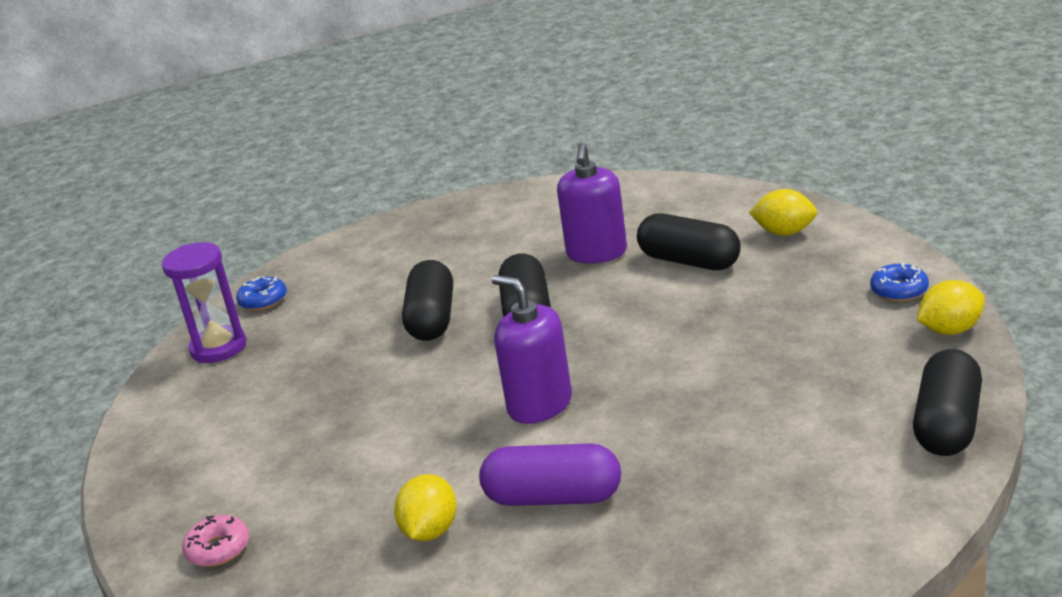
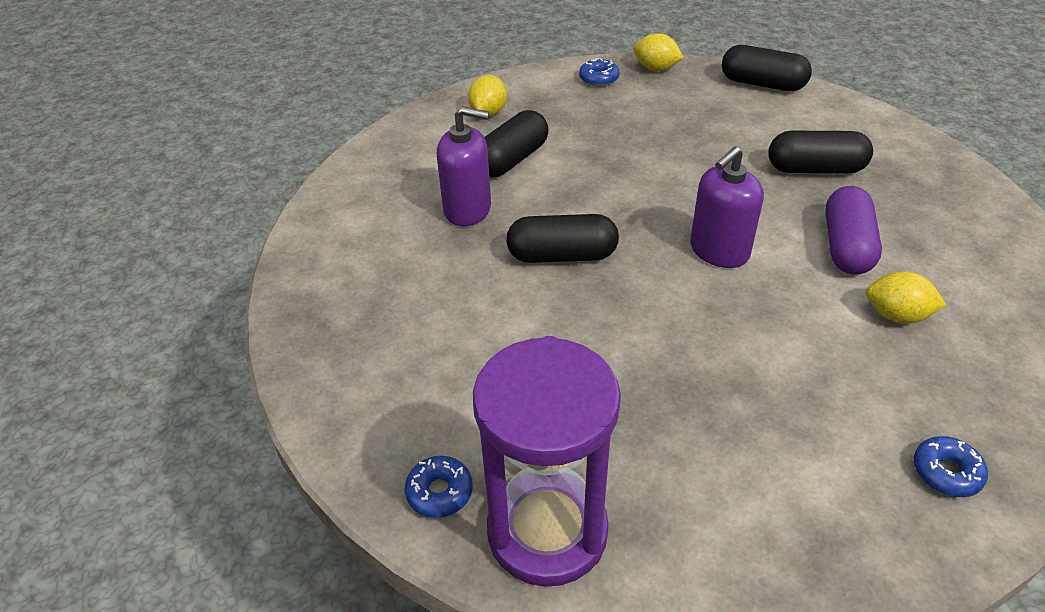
camera: 90 degrees left, 15 degrees up
(218, 348) = (547, 531): purple hourglass -> purple hourglass, size x1.59
(218, 549) = (946, 472): pink donut -> blue donut
(432, 319) = (549, 323): black capsule -> black capsule (815, 169)
(950, 330) = (656, 68): yellow lemon -> yellow lemon turned 45 degrees counterclockwise

